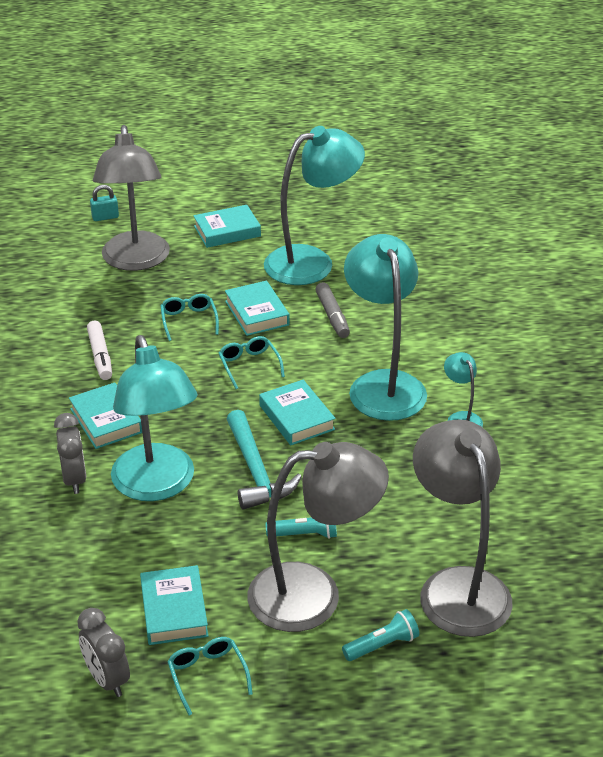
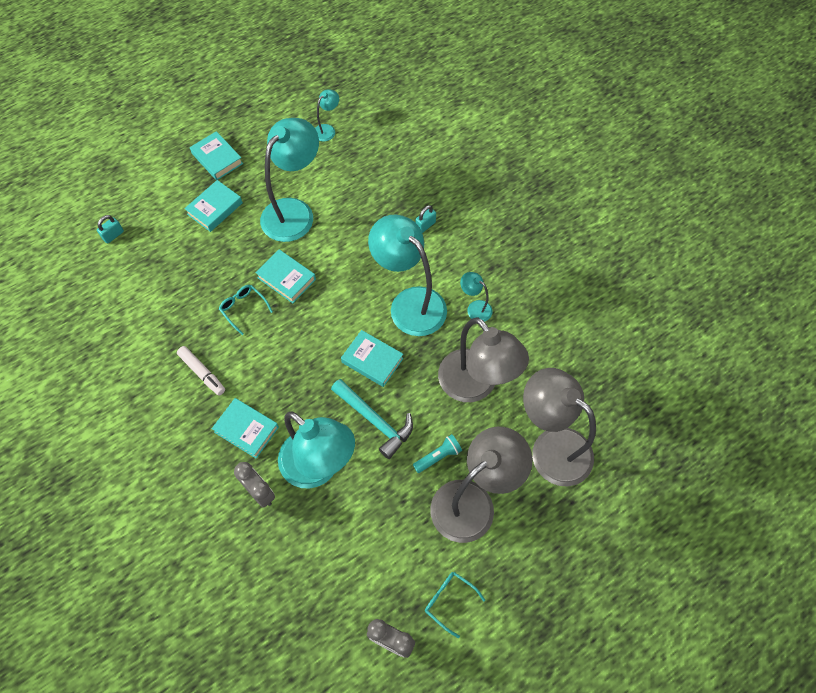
camera: 30 degrees left, 25 degrees up
(135, 261) = (166, 269): grey lamp -> grey lamp (475, 386)
(174, 610) = (396, 563): turquoise book -> turquoise book (217, 159)
(249, 365) = (312, 330): turquoise glasses -> none
(332, 316) = (339, 256): grey marker -> none
(382, 645) = (535, 517): turquoise flashlight -> none
(406, 208) = (327, 129): none -> turquoise lamp
(457, 324) = (425, 225): none -> turquoise padlock

